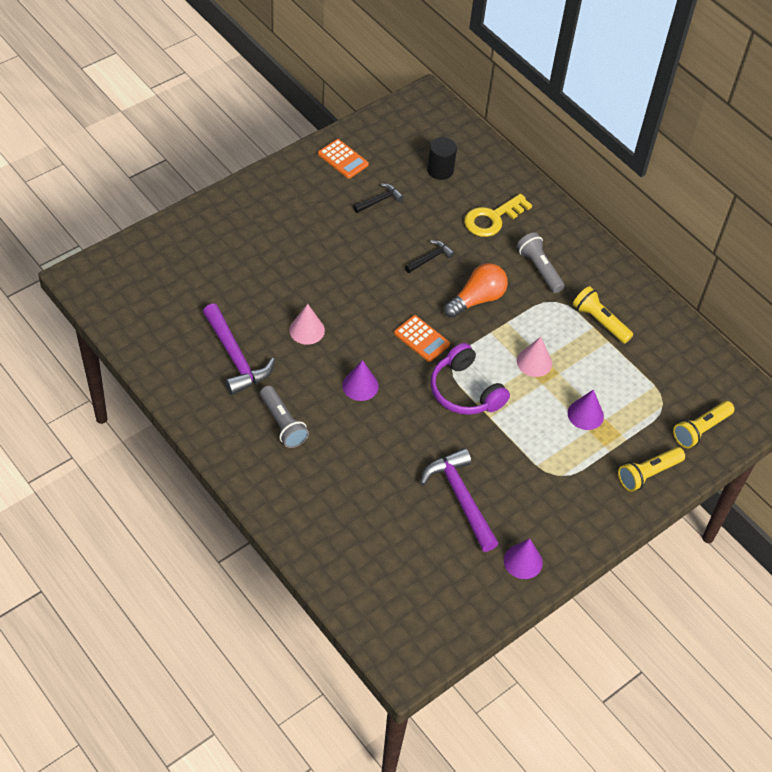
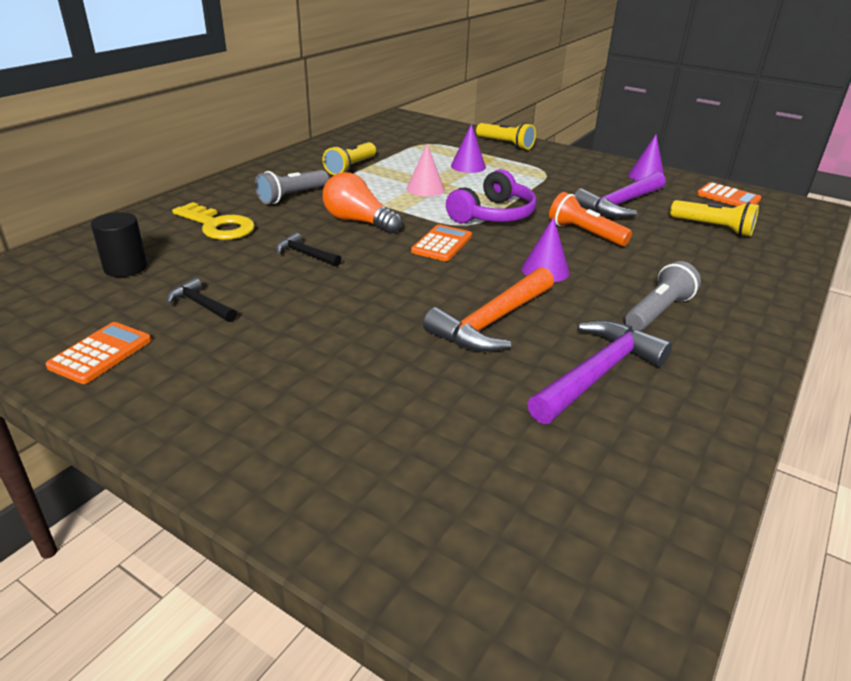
camera: 105 degrees left, 20 degrees down
(307, 330) = (492, 321): pink cone -> orange hammer
(410, 440) = (585, 233): none -> orange flashlight
(452, 605) = (728, 197): none -> orange calculator
(700, 429) = (443, 132): yellow flashlight -> yellow flashlight (713, 228)

